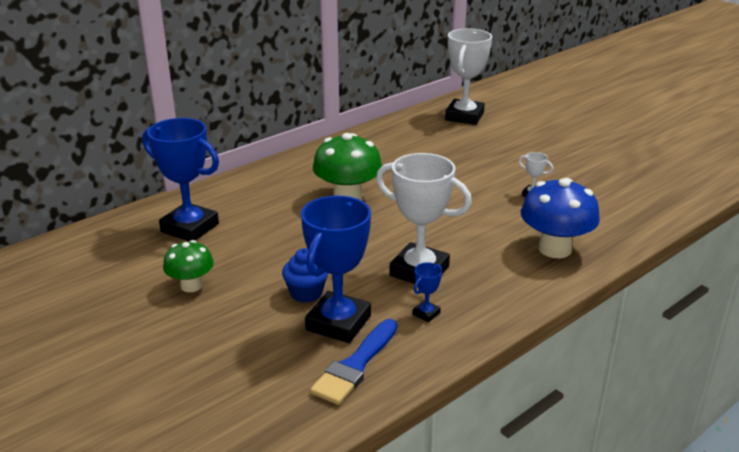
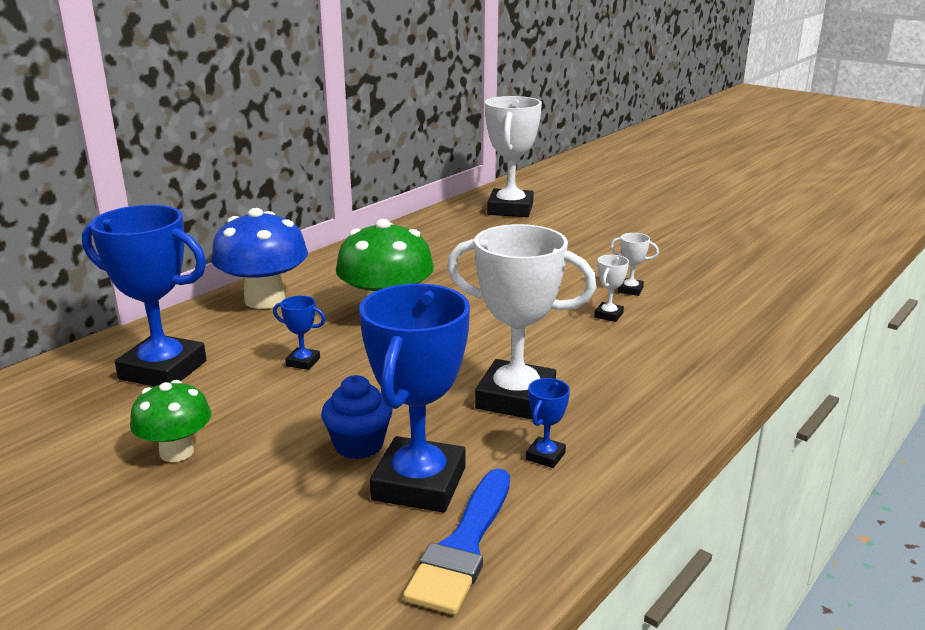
camera: 10 degrees left, 5 degrees down
(282, 231) = (303, 362): none -> blue trophy
(508, 214) = (608, 315): none -> white trophy
(555, 249) = (688, 353): blue mushroom -> blue mushroom (265, 300)

